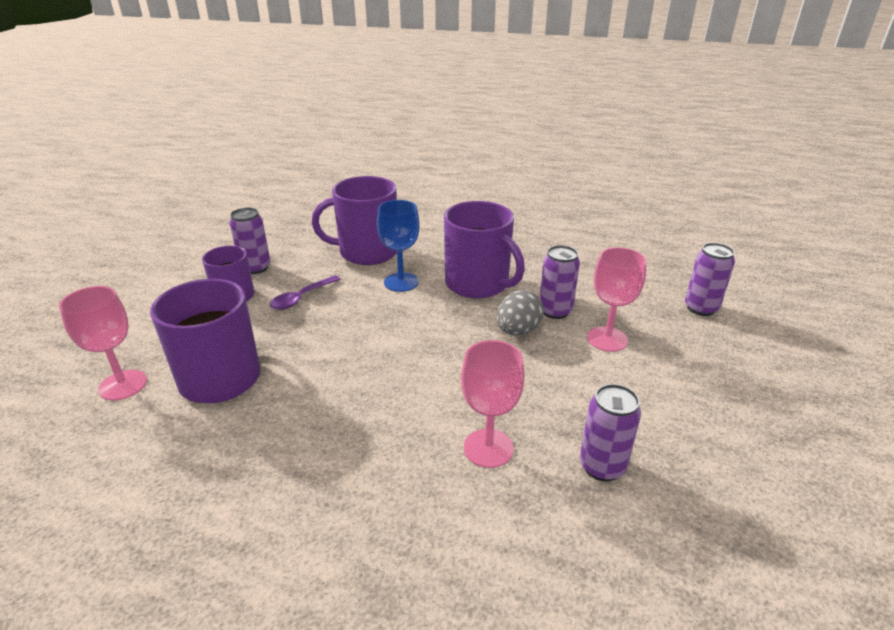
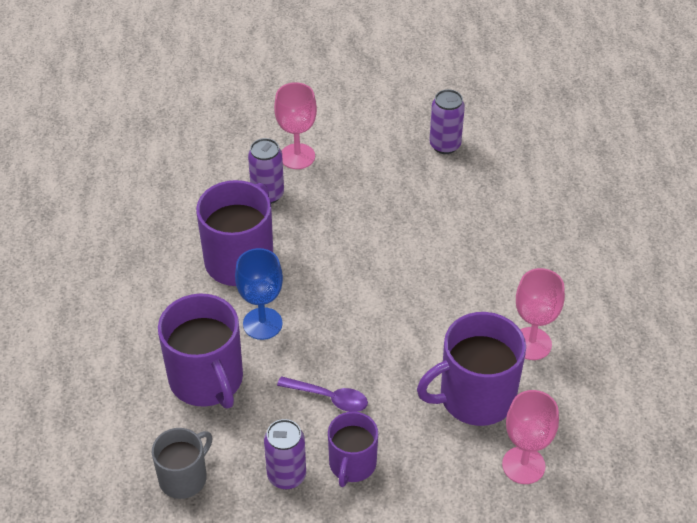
camera: 110 degrees left, 15 degrees up
(297, 234) = (184, 477): none -> grey mug
(488, 448) = (459, 202): pink goblet -> pink goblet (531, 344)
(518, 331) = (311, 213): grey egg -> none
(701, 308) = (222, 103): purple can -> none

